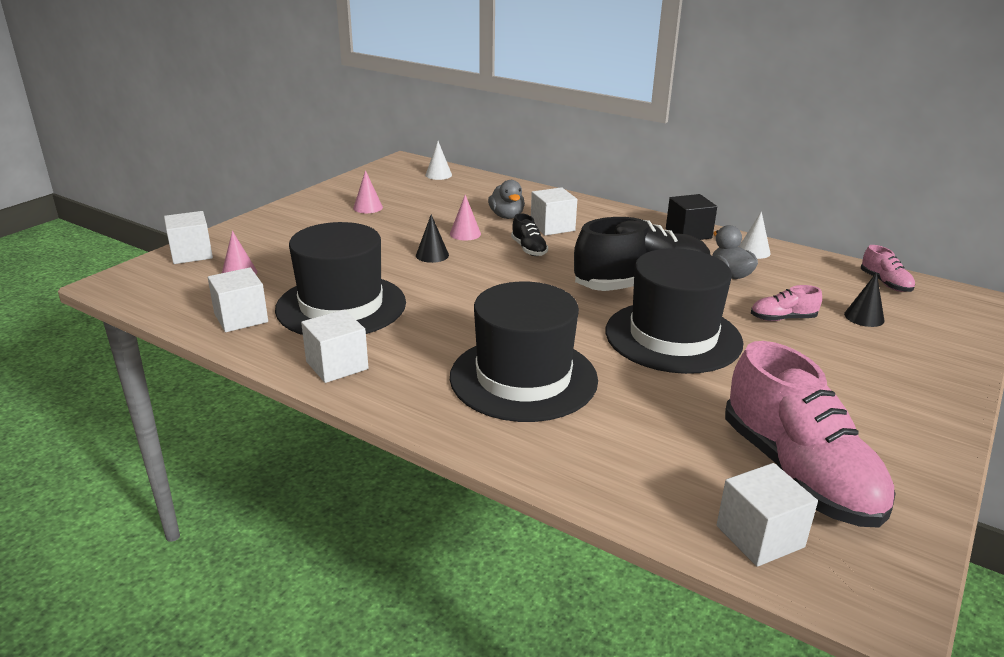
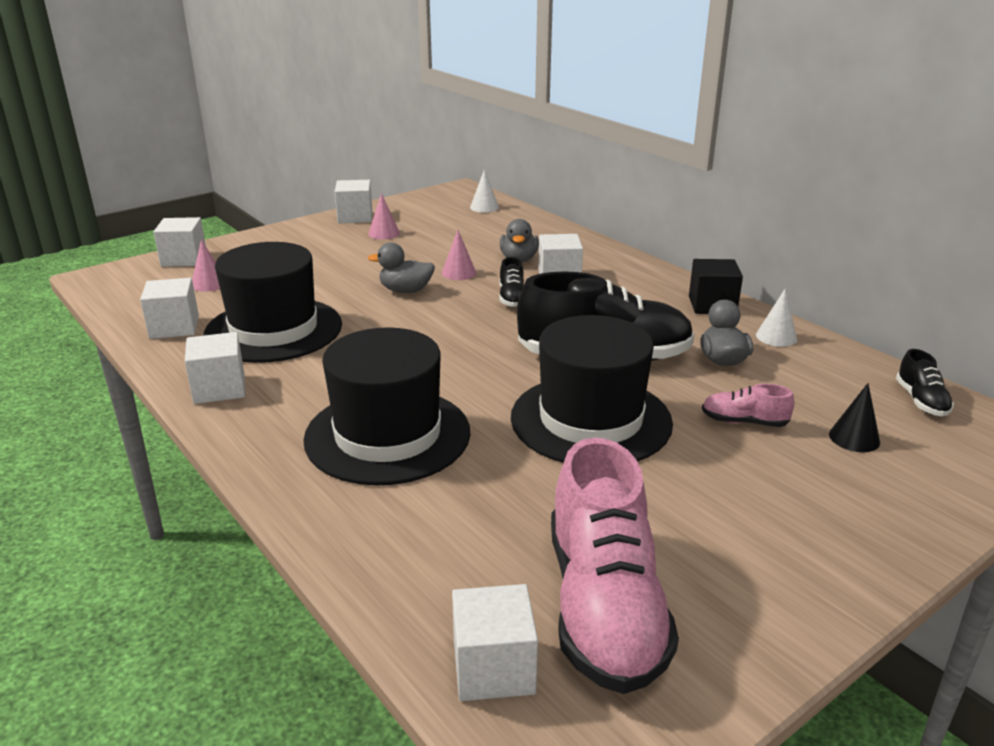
camera: 20 degrees right, 0 degrees up
(328, 196) = (355, 217): none -> white cube
(432, 255) = (405, 291): black cone -> grey duck
(885, 283) = (921, 401): pink shoe -> black shoe

